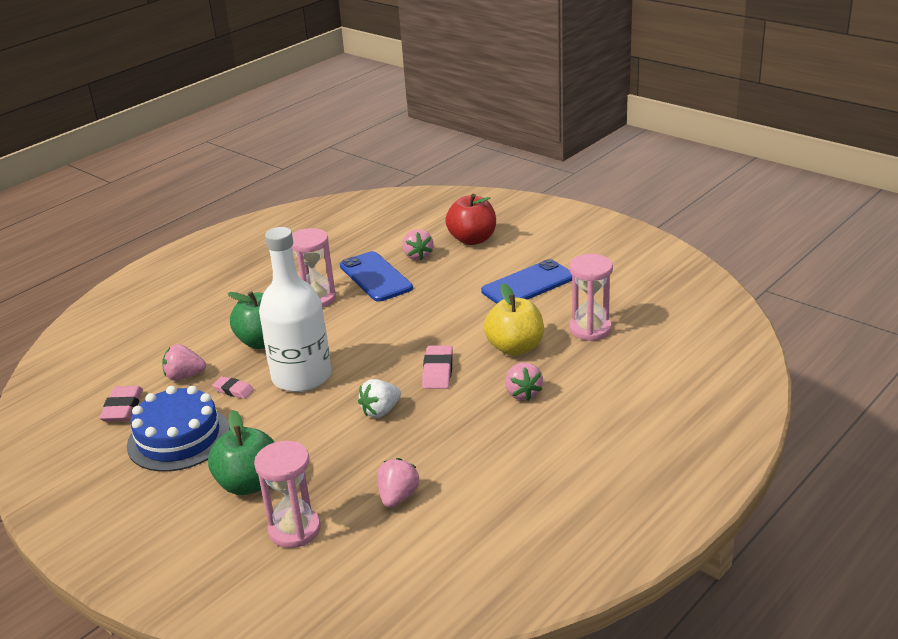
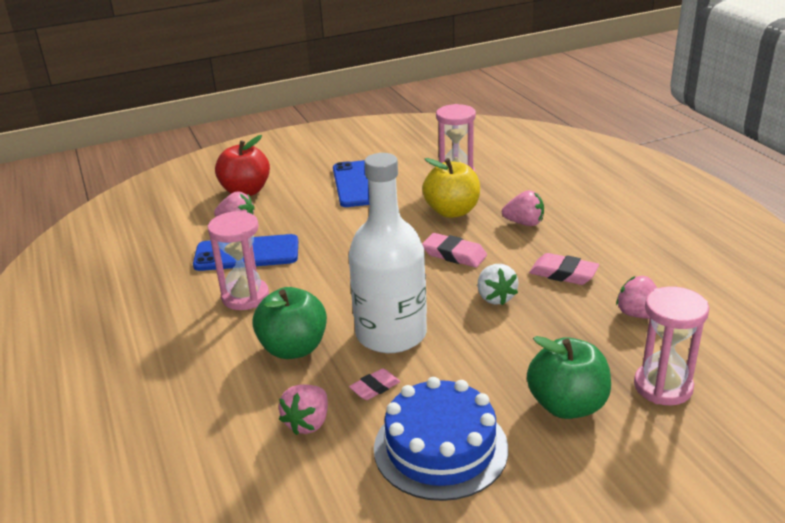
camera: 65 degrees left, 0 degrees up
(123, 408) = (332, 492): pink eraser -> pink eraser (563, 273)

